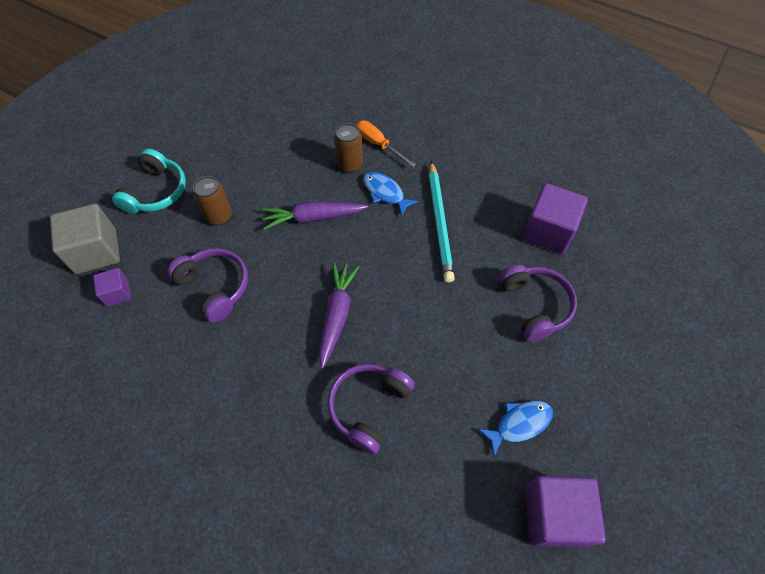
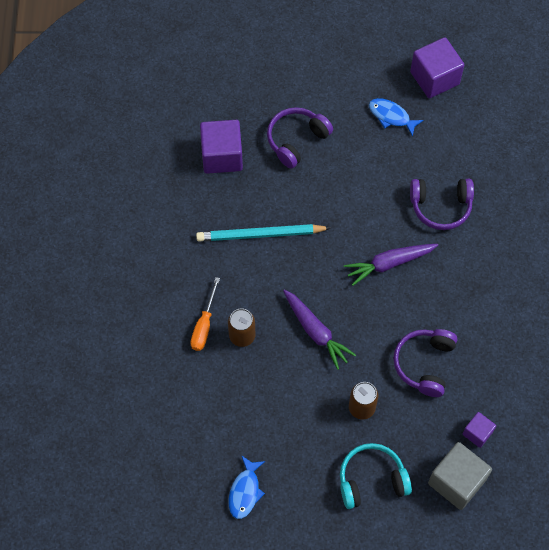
camera: 120 degrees left, 5 degrees up
(385, 193) = (255, 291): blue fish -> blue fish (245, 491)
(440, 222) = (260, 235): turquoise pencil -> turquoise pencil turned 150 degrees counterclockwise

